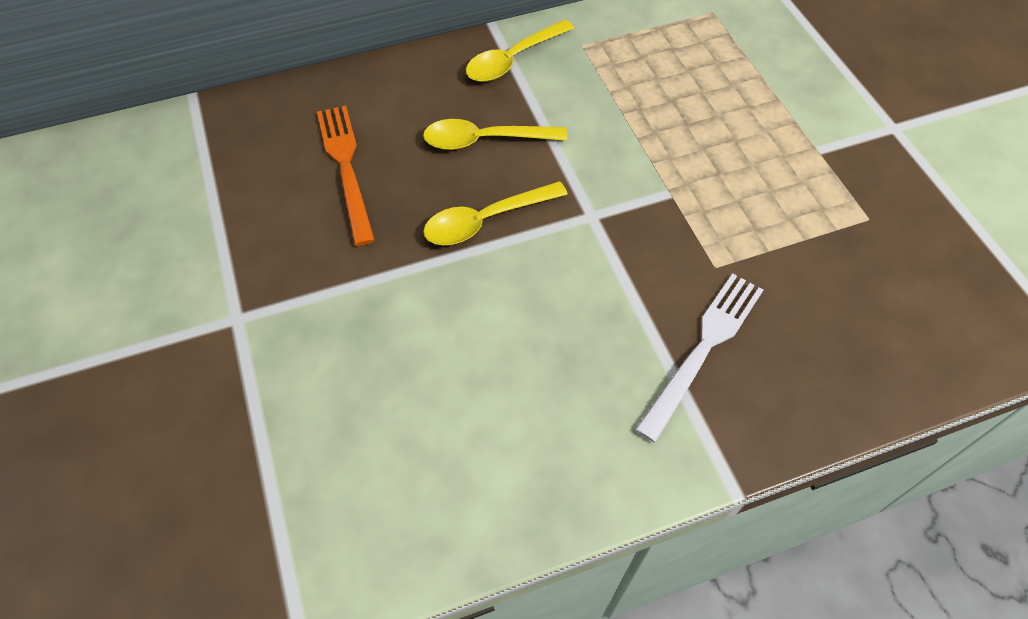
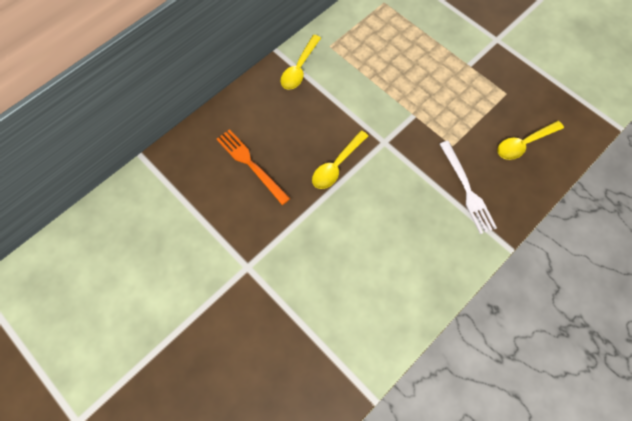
camera: 25 degrees left, 10 degrees up
(485, 140) = (312, 121): yellow spoon -> yellow spoon (524, 143)
(703, 349) = (466, 189): white fork -> white fork turned 150 degrees clockwise

